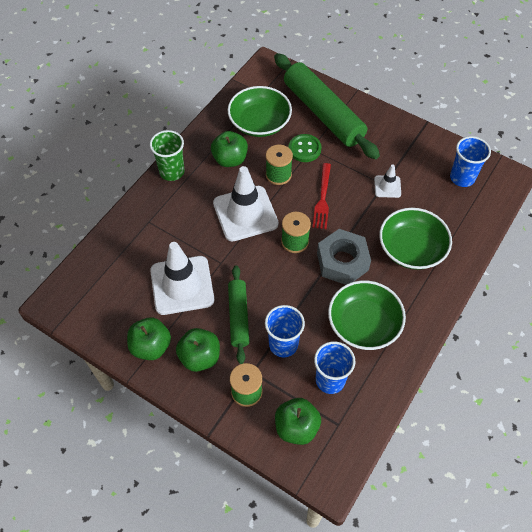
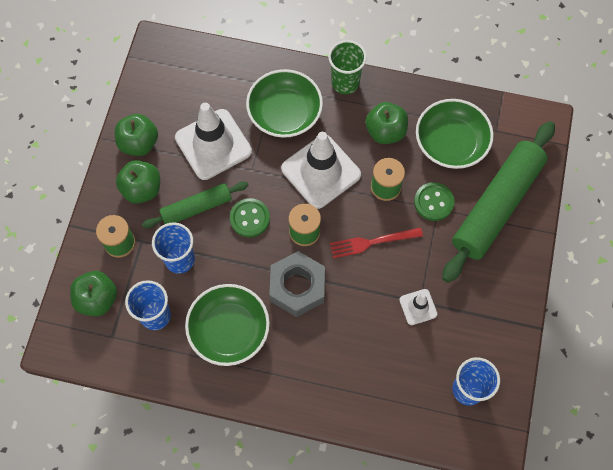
camera: 70 degrees right, 10 degrees up
(266, 278) = (250, 218): none -> green button
(411, 248) = (342, 355): green bowl -> green bowl (285, 113)

